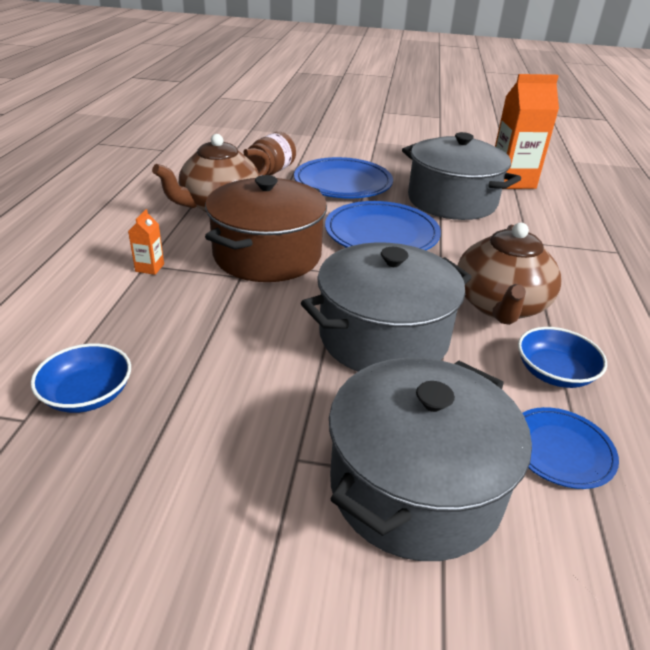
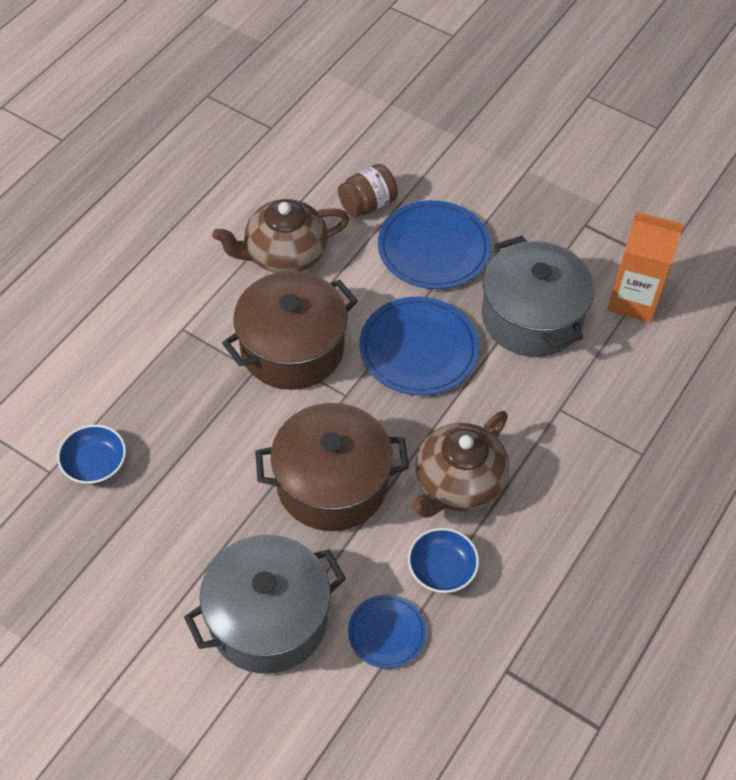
camera: 25 degrees right, 20 degrees up
(150, 268) = (185, 334): orange carton -> none
(383, 337) = (332, 483): grey pot -> brown pot

